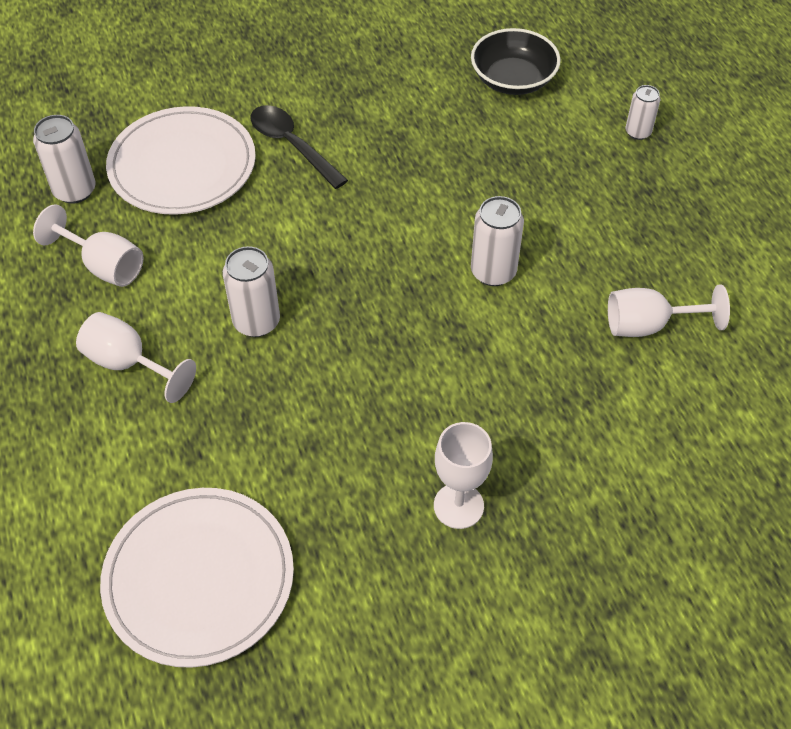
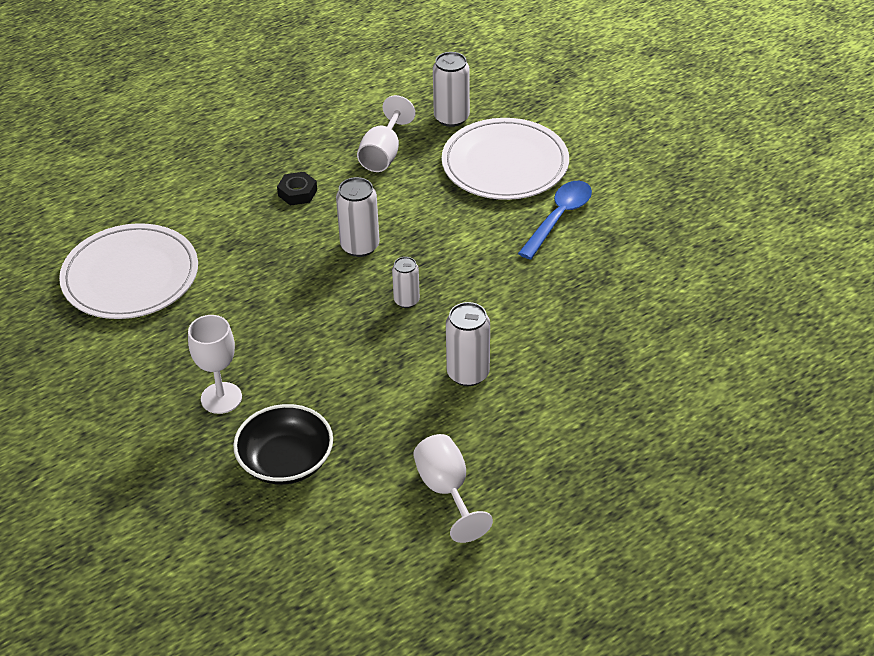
camera: 75 degrees right, 10 degrees down
(129, 364) = (297, 193): white goblet -> black nut
(292, 145) = (559, 218): black spoon -> blue spoon
(513, 79) = (726, 341): black bowl -> black bowl (286, 461)
(638, 132) = (701, 448): white can -> white can (406, 300)

